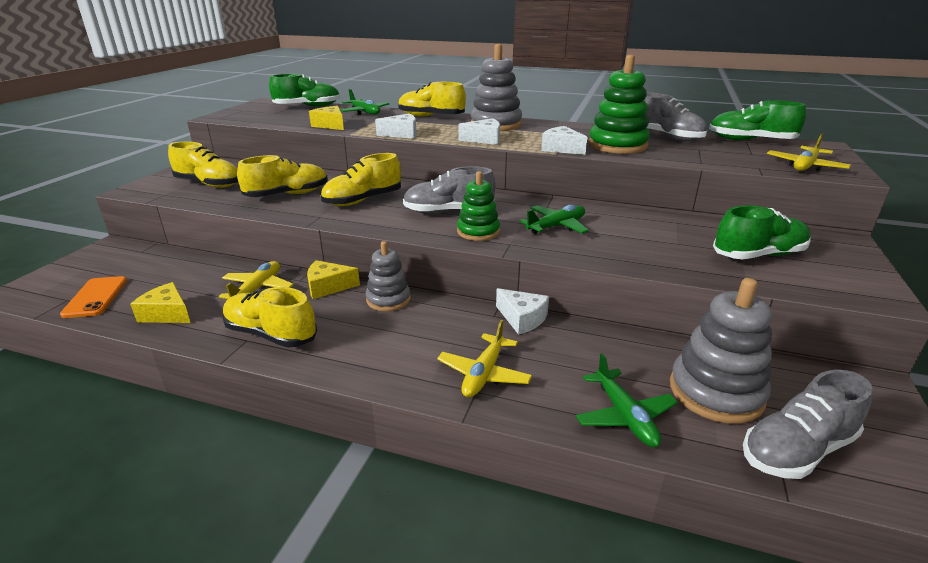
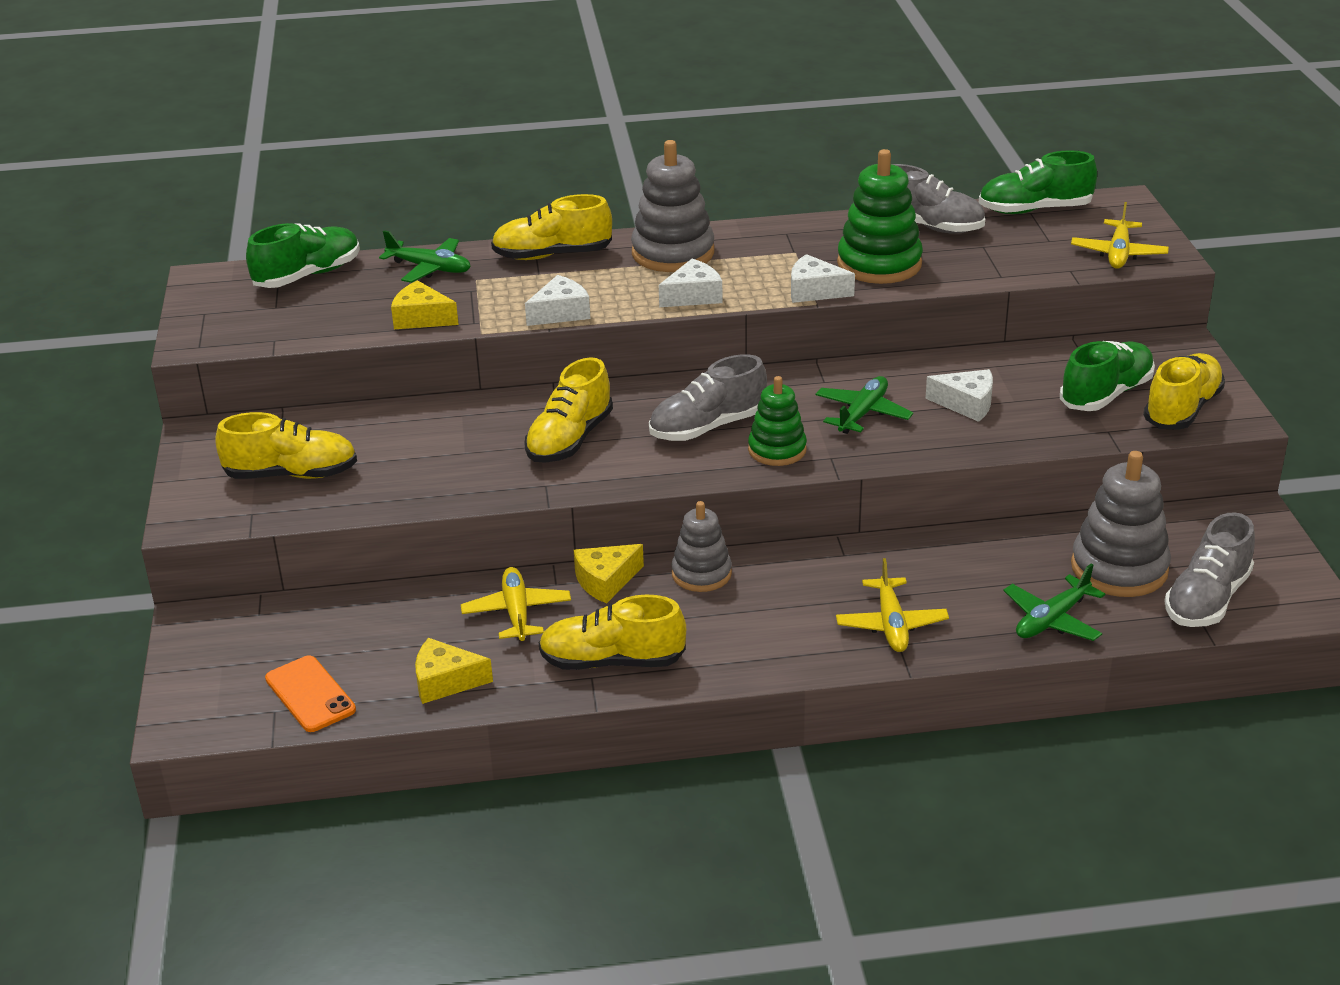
camera: 25 degrees left, 5 degrees up
(287, 195) = (446, 460): yellow shoe -> yellow shoe (1182, 409)
(522, 318) = (878, 548): white cheese -> white cheese (966, 404)
(624, 416) = (1052, 620): green plane -> green plane turned 90 degrees clockwise

